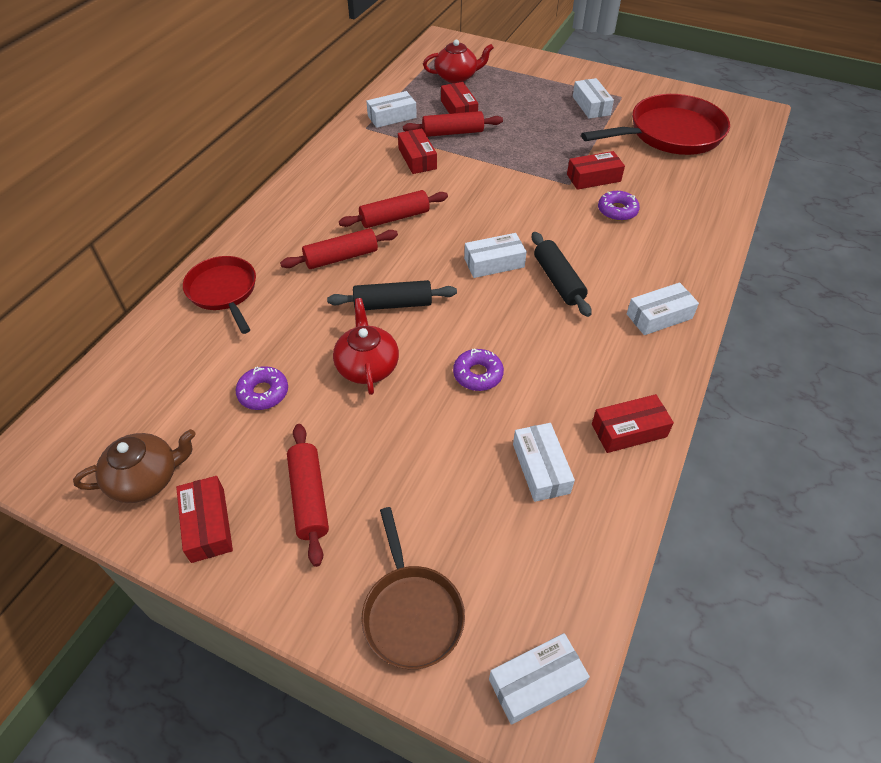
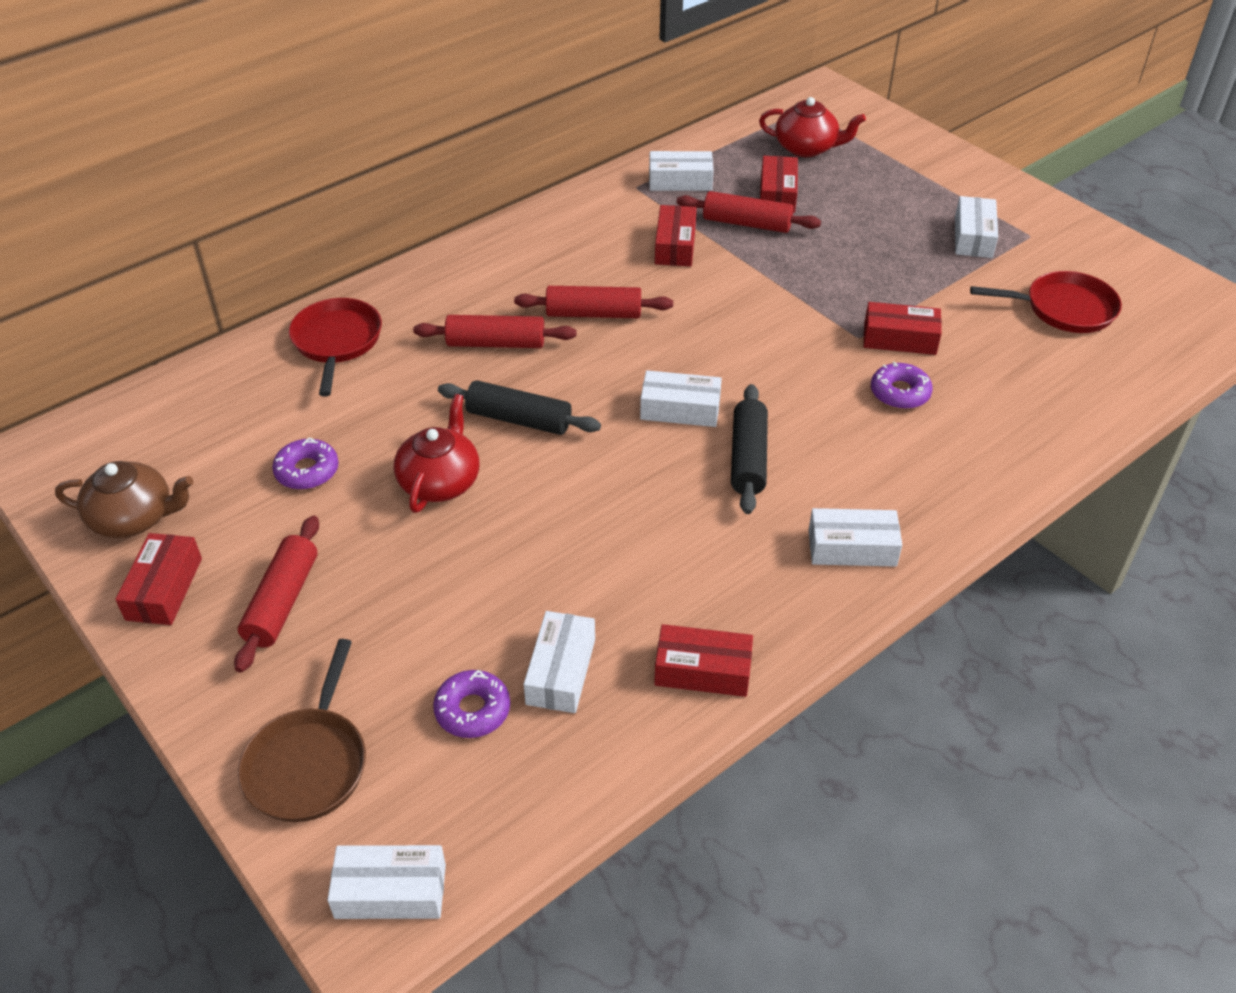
camera: 25 degrees right, 5 degrees down
(478, 374) = (563, 537): purple donut -> purple donut (472, 710)
(670, 134) = (1064, 309): red pan -> red pan, size x0.60

